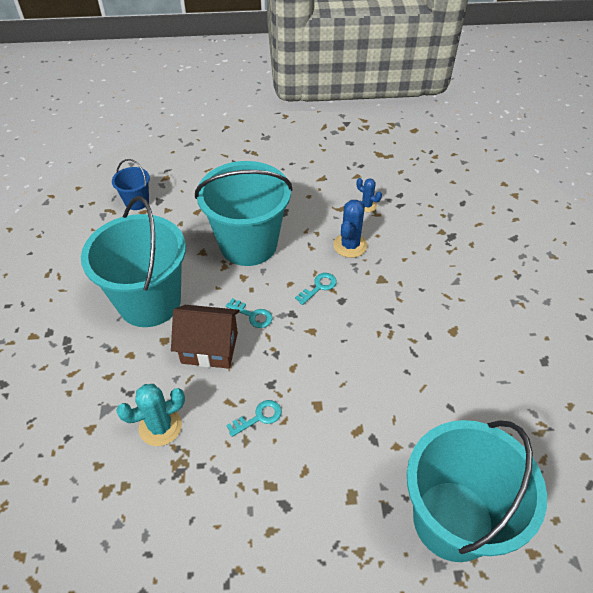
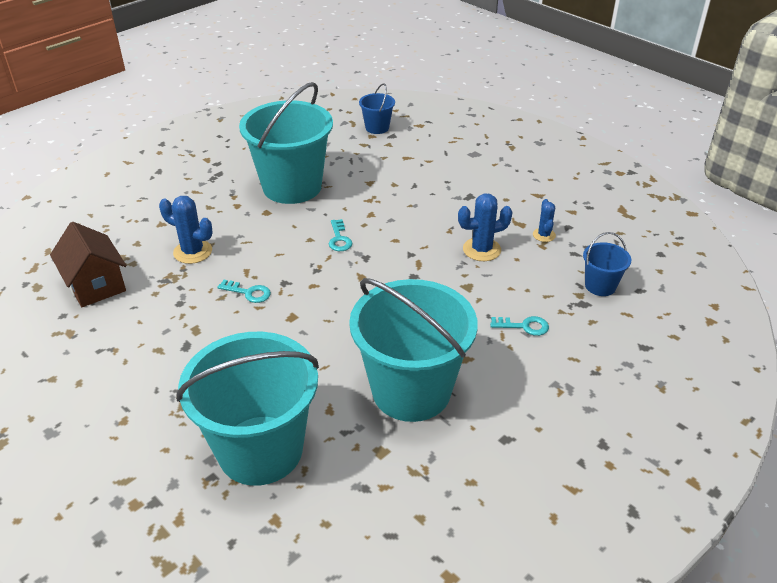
camera: 50 degrees right, 10 degrees down
(160, 426) = (193, 252): turquoise cactus -> blue cactus
(209, 348) = (284, 236): brown house -> brown house (96, 285)
(248, 244) = (407, 198): turquoise bucket -> turquoise bucket (411, 391)
(319, 287) = (412, 256): turquoise key -> turquoise key (524, 326)
(442, 216) = (600, 286): none -> blue bucket

